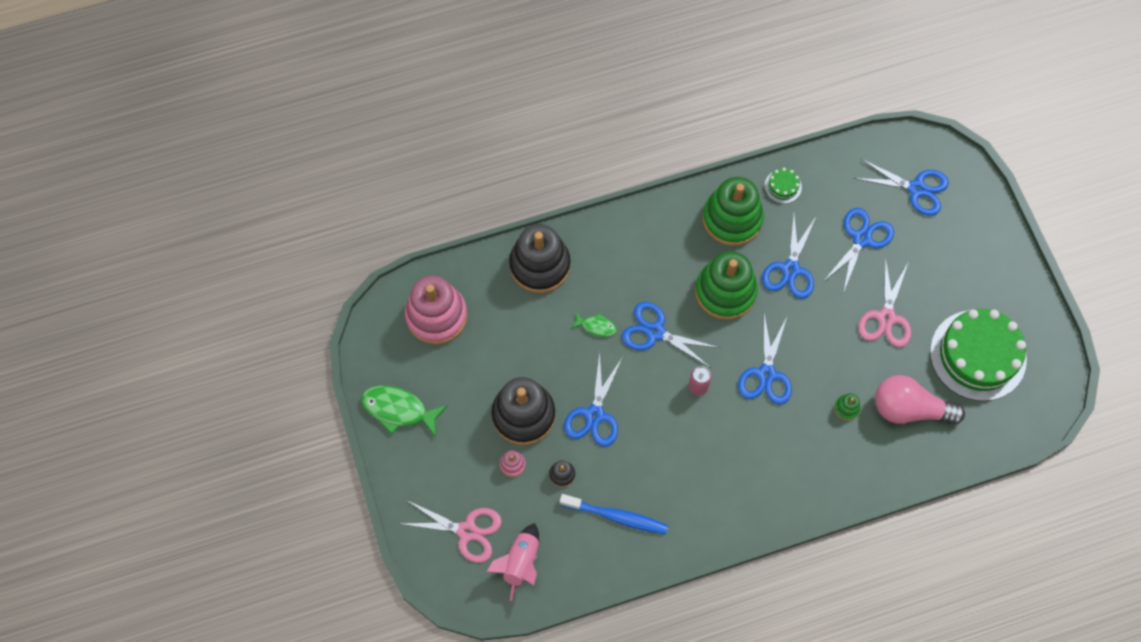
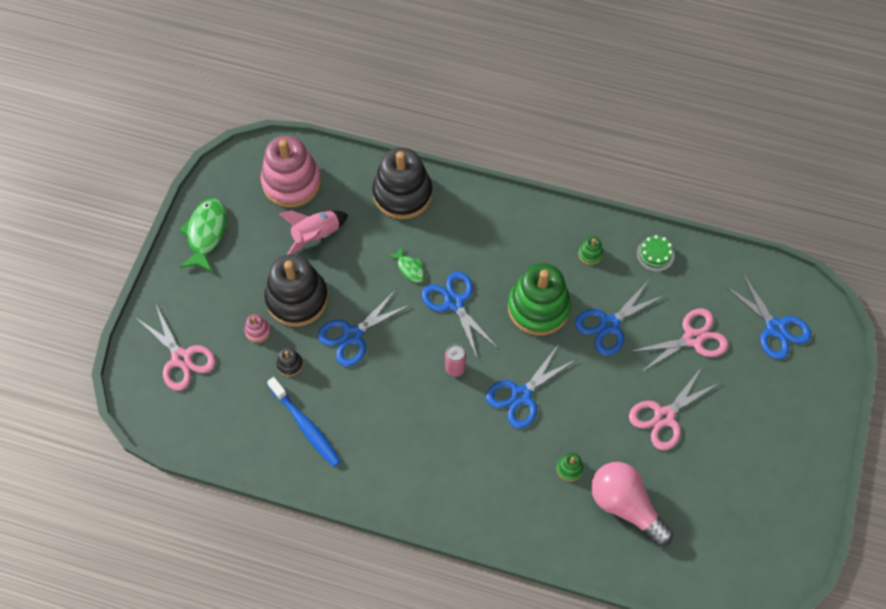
camera: 35 degrees right, 5 degrees down
(398, 410) = (206, 234): green fish -> green fish turned 45 degrees clockwise
(520, 562) = (202, 410): pink rocket -> pink rocket (316, 235)
(732, 219) = (590, 254): green stacking toy -> green stacking toy, size x0.40
(862, 239) = (692, 339): blue scissors -> pink scissors
(978, 355) = (725, 502): green cake -> none

